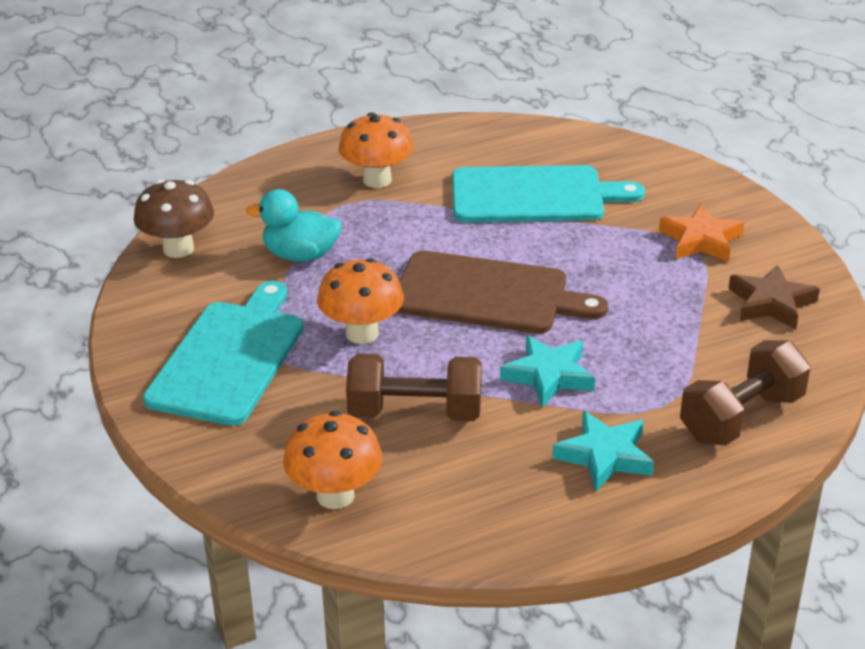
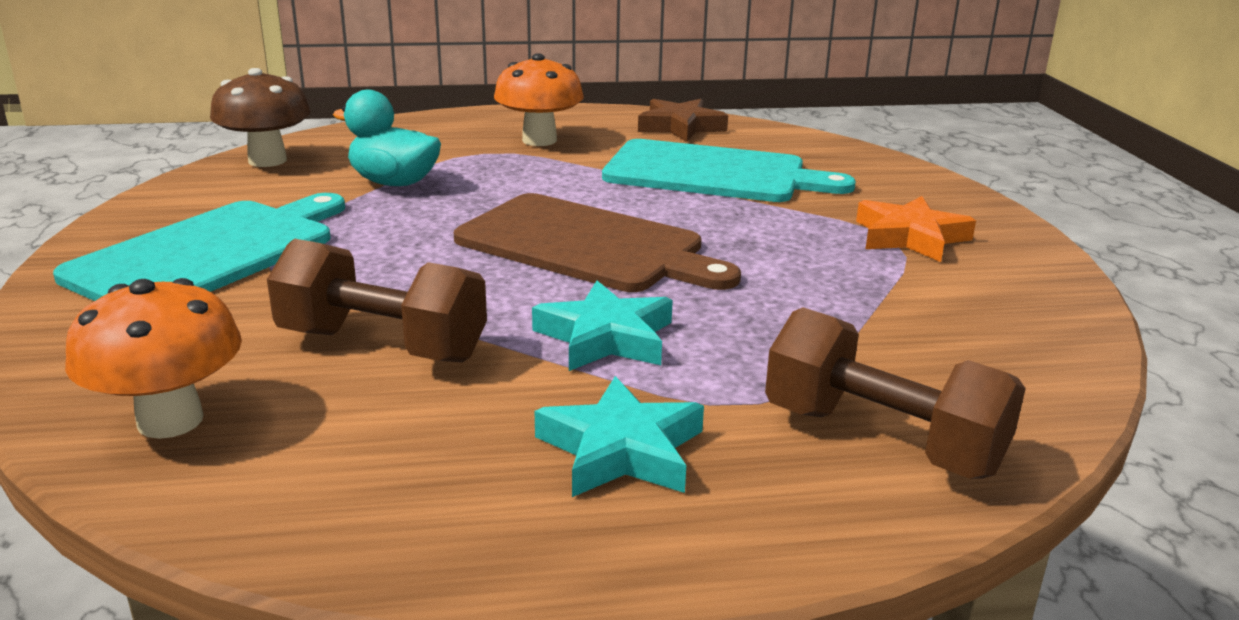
camera: 15 degrees right, 10 degrees down
(362, 333) = (394, 256): orange mushroom -> none
(741, 417) = (882, 440): brown dumbbell -> brown dumbbell turned 60 degrees clockwise
(771, 303) = (988, 312): brown star -> brown star (680, 127)

